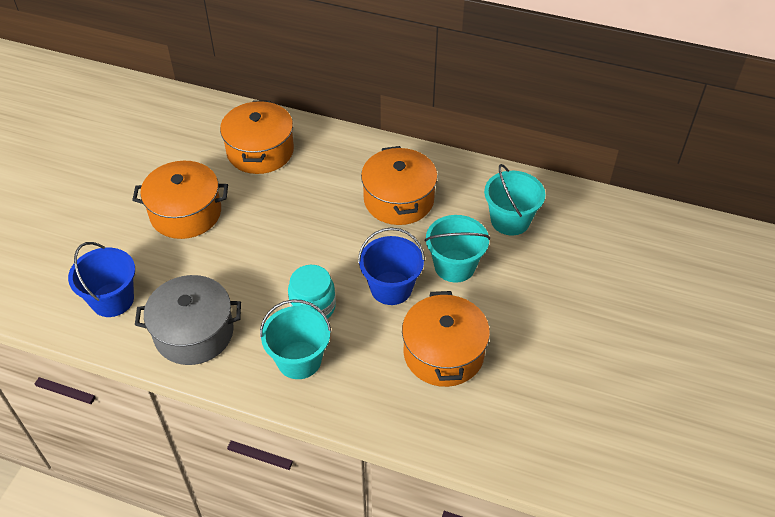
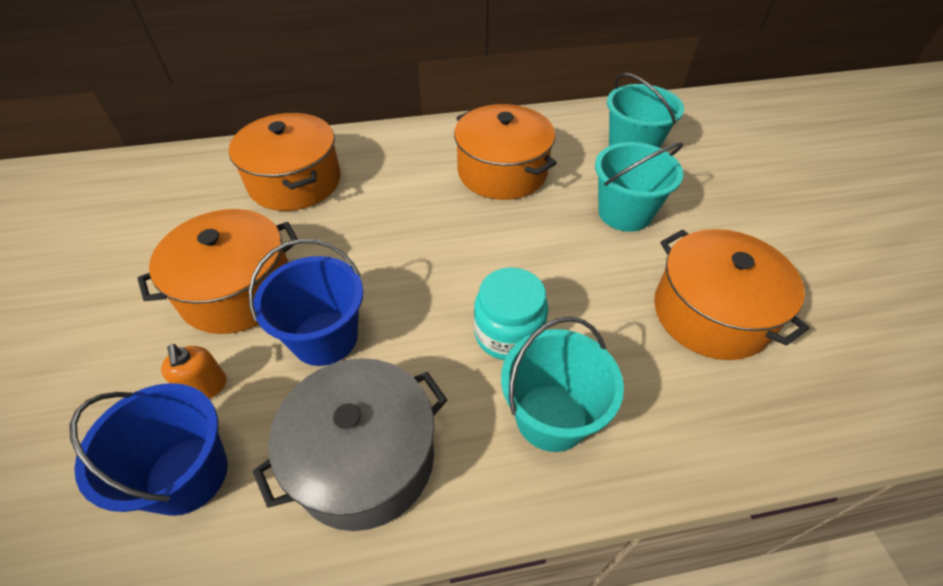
camera: 30 degrees left, 0 degrees up
(141, 260) = (205, 387): none -> orange soap dispenser
(391, 288) = (581, 266): blue bucket -> blue bucket (325, 338)

